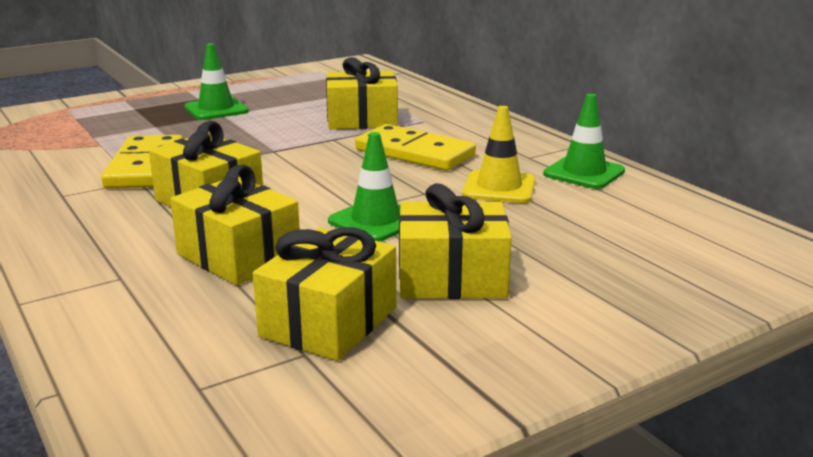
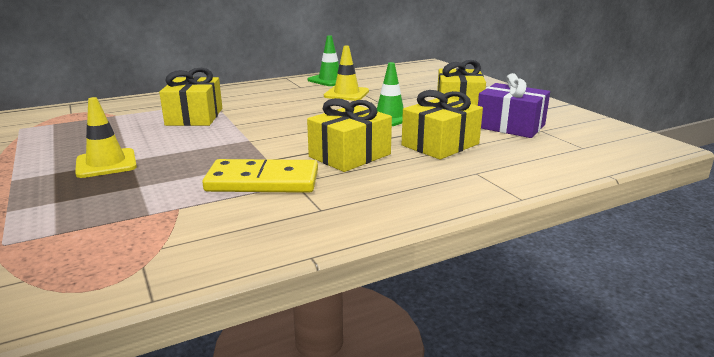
camera: 85 degrees left, 0 degrees up
(216, 109) = (106, 163): green traffic cone -> yellow traffic cone
(329, 322) = (510, 126): yellow gift -> purple gift
(415, 153) = (279, 106): yellow domino -> none

